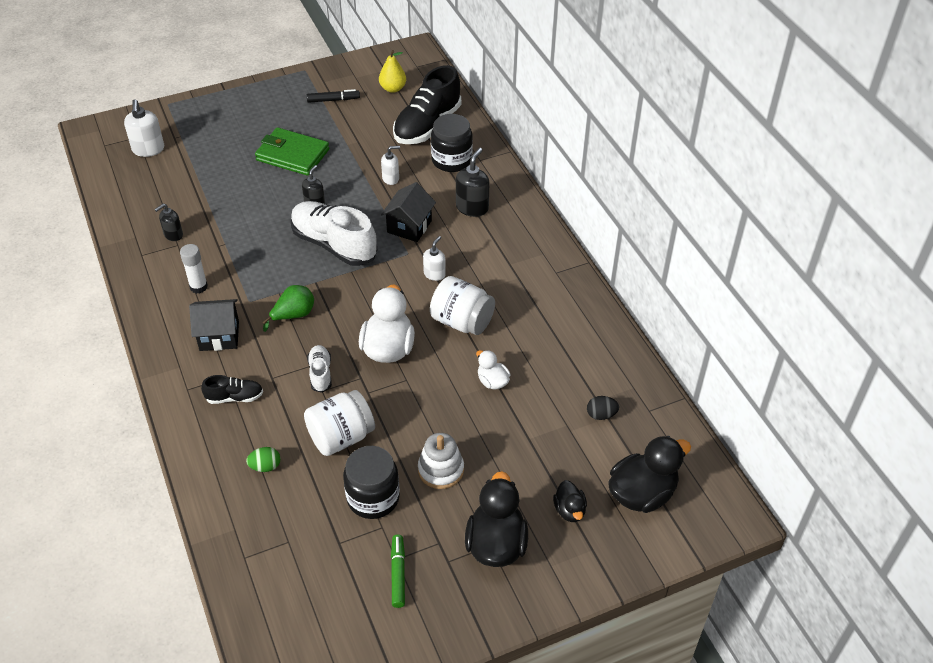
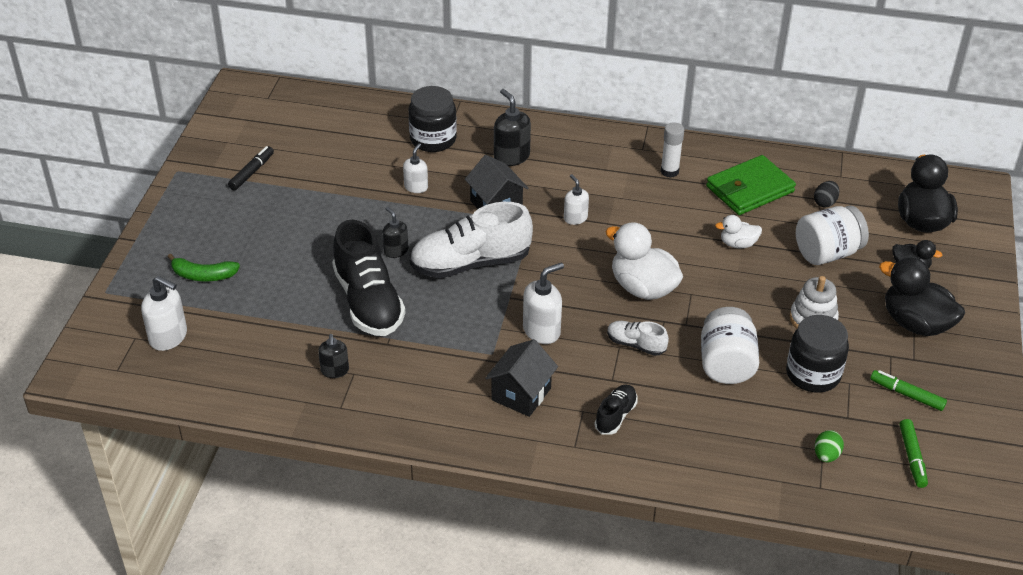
camera: 55 degrees left, 5 degrees down
(198, 287) = (435, 382): white glue stick -> white glue stick (669, 171)
(215, 133) = (203, 275): none -> green banana
(265, 466) = (722, 429): green egg -> green egg (826, 455)
(292, 155) = (305, 235): green wallet -> green wallet (750, 189)
(293, 315) = (542, 331): green pear -> white soap dispenser
(323, 608) = (912, 457): none -> green marker
(393, 88) = (283, 127): yellow pear -> none
(427, 125) = (366, 131): black shoe -> black shoe (368, 302)
(462, 321) = (651, 229): white jar -> white jar (827, 253)

